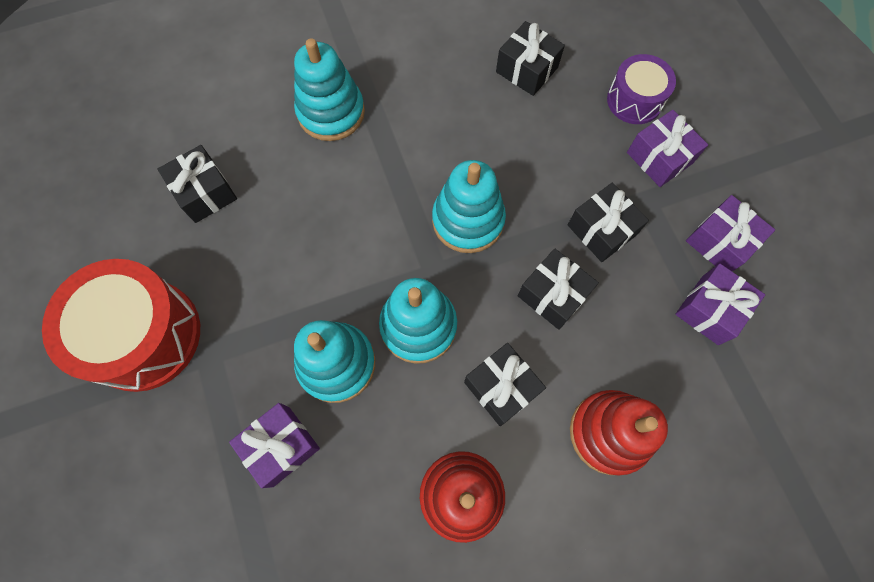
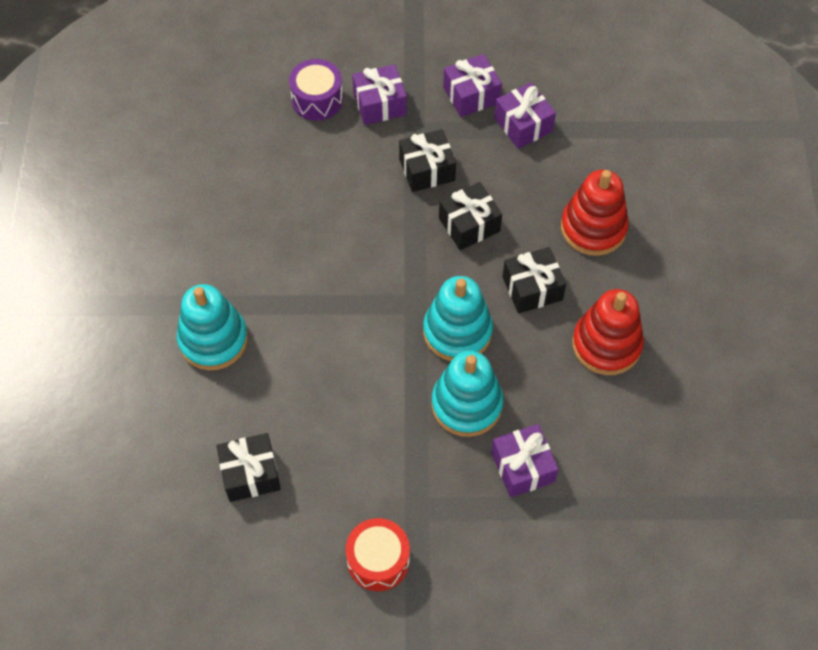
camera: 70 degrees left, 10 degrees down
(144, 335) = (378, 560): red drum -> red drum, size x0.57
(468, 220) = (376, 263): turquoise stacking toy -> none
(527, 70) = (246, 166): black gift -> none

